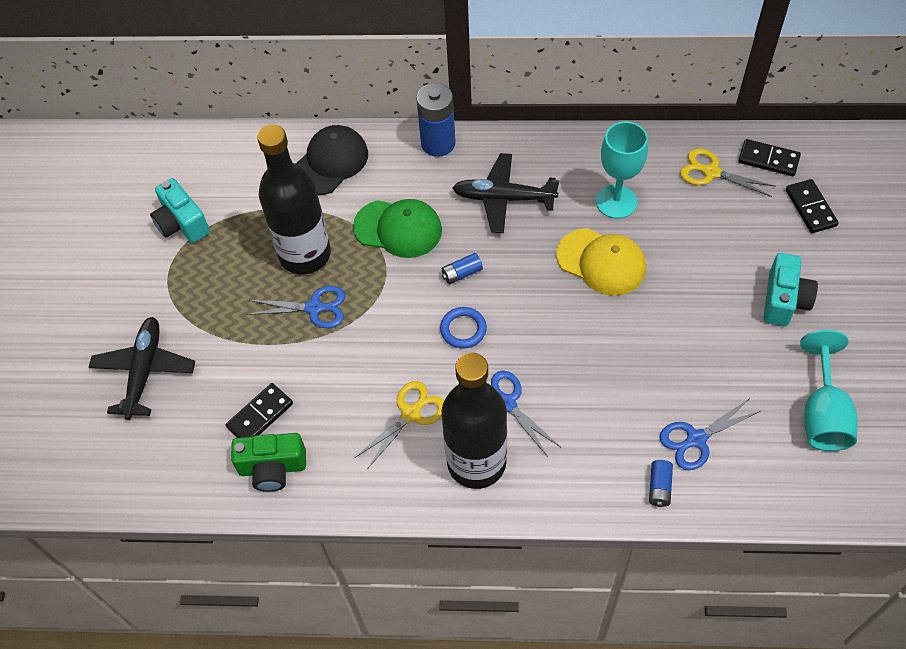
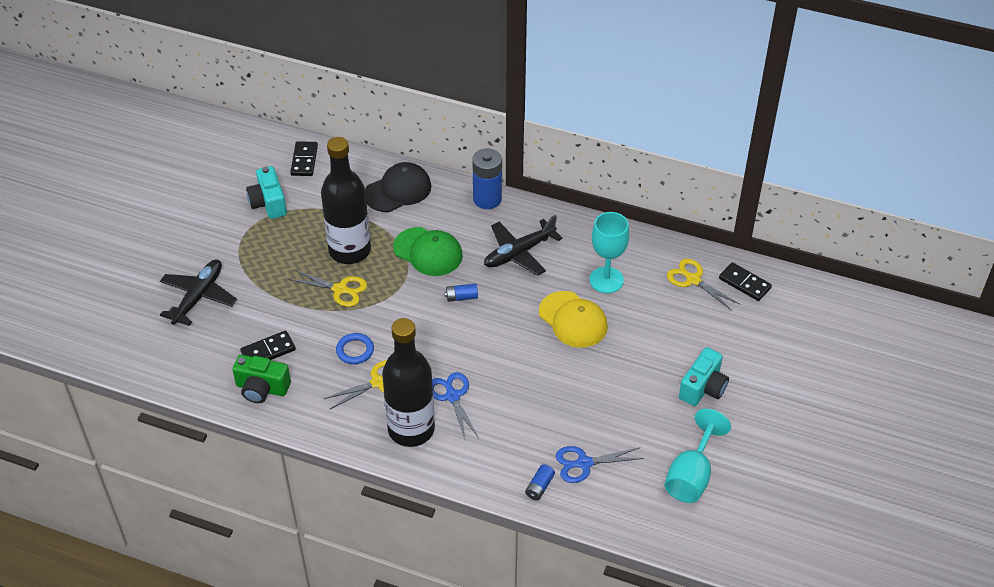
camera: 15 degrees right, 10 degrees down
(315, 308) = (340, 289): blue scissors -> yellow scissors
(463, 329) = (444, 336): blue ring -> blue ring (355, 350)
(503, 198) = (519, 253): black plane -> black plane turned 60 degrees counterclockwise
(810, 208) = (760, 328): black domino -> black domino (304, 160)

